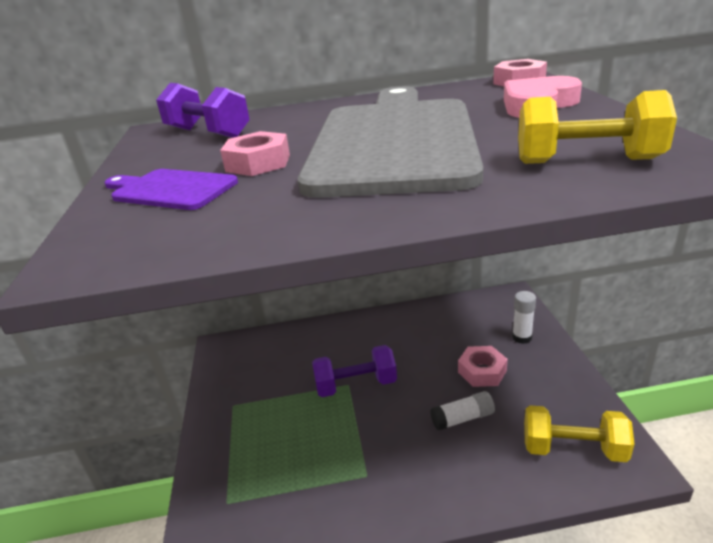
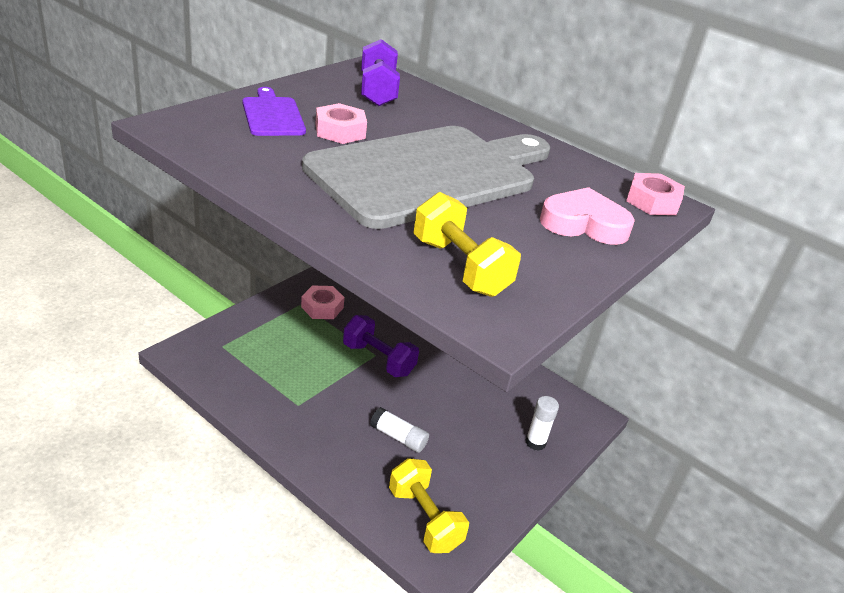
camera: 40 degrees right, 5 degrees up
(482, 371) = (464, 430): pink nut -> pink nut (322, 307)

